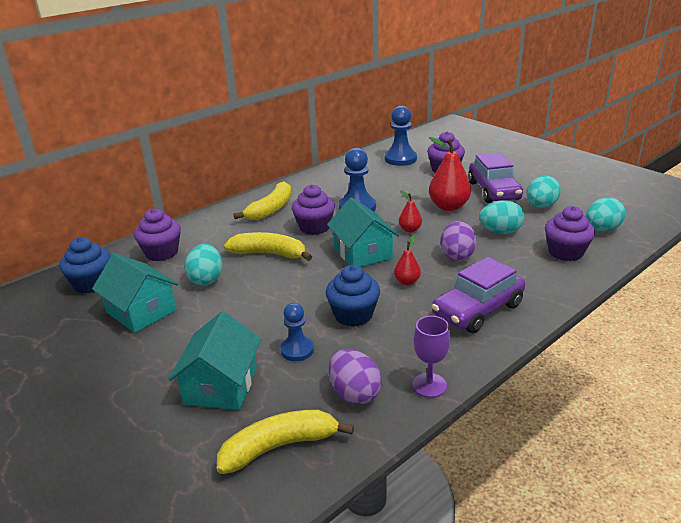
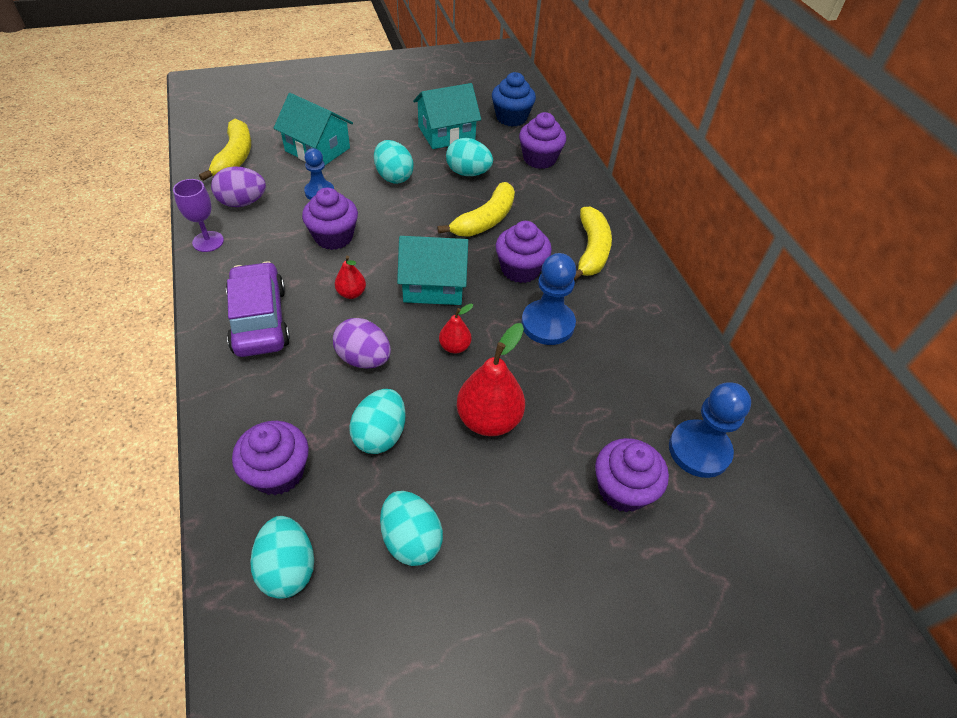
camera: 110 degrees right, 20 degrees up
(239, 316) = (393, 177): none -> turquoise egg
(271, 209) = (591, 250): yellow banana -> yellow banana turned 135 degrees counterclockwise
(353, 315) = (333, 237): blue cupcake -> purple cupcake
(493, 191) = (503, 509): purple car -> none

